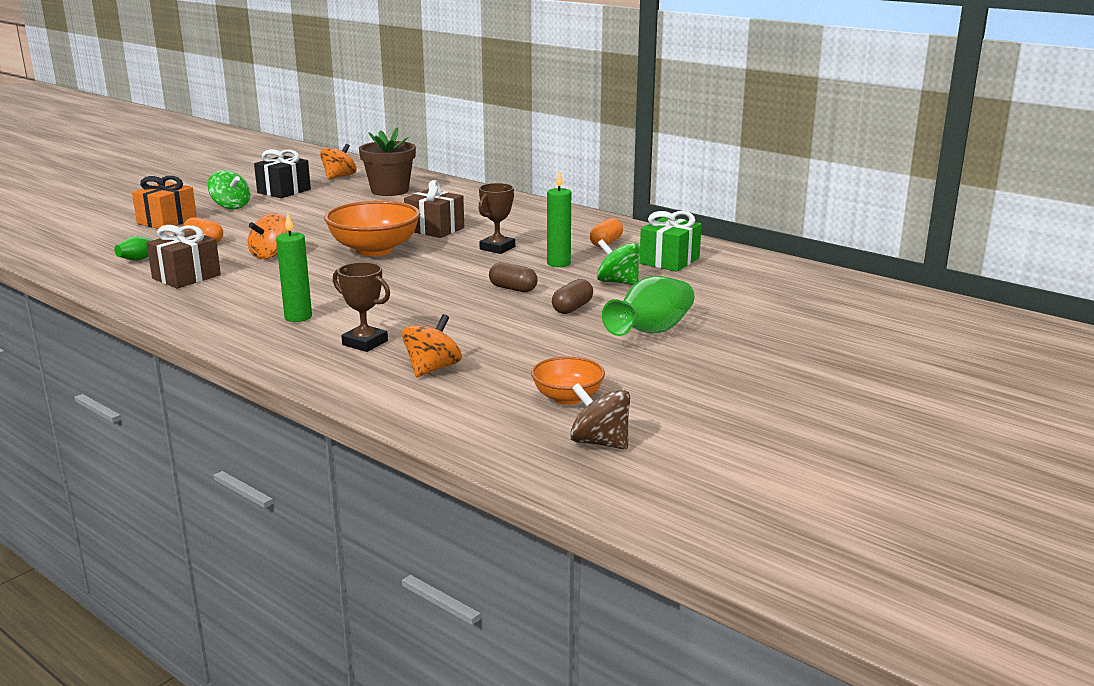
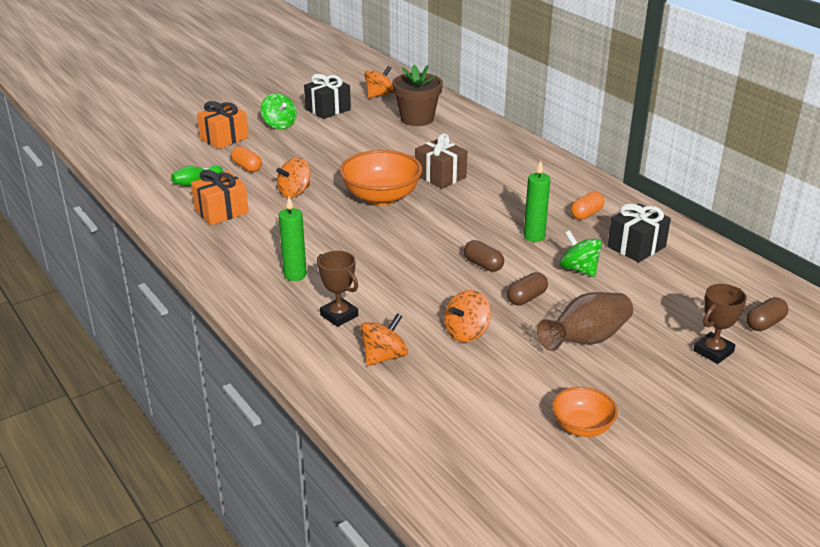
camera: 15 degrees right, 10 degrees up
(186, 277) = (221, 211): brown gift -> orange gift
(497, 248) = (486, 208): brown trophy -> brown trophy (713, 351)
(518, 340) = (466, 333): none -> orange spinning top
(567, 398) = (484, 412): orange bowl -> orange bowl (582, 427)
(599, 442) = (493, 472): brown spinning top -> none
(651, 332) = (586, 340): green vase -> brown vase
(669, 261) = (636, 247): green gift -> black gift
(825, 301) = (764, 323): none -> brown capsule

